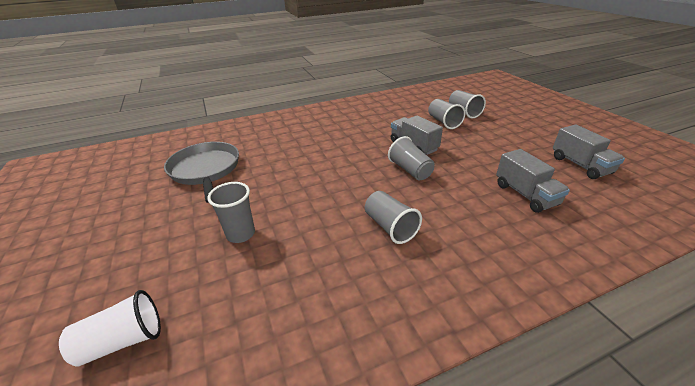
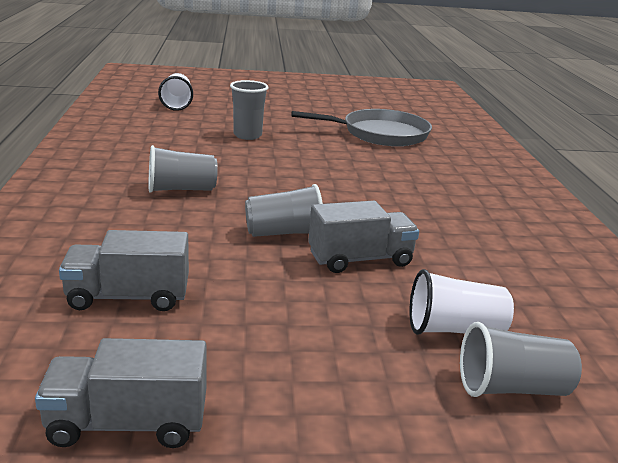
camera: 105 degrees right, 10 degrees down
(443, 122) = (454, 329): grey cup -> white cup

